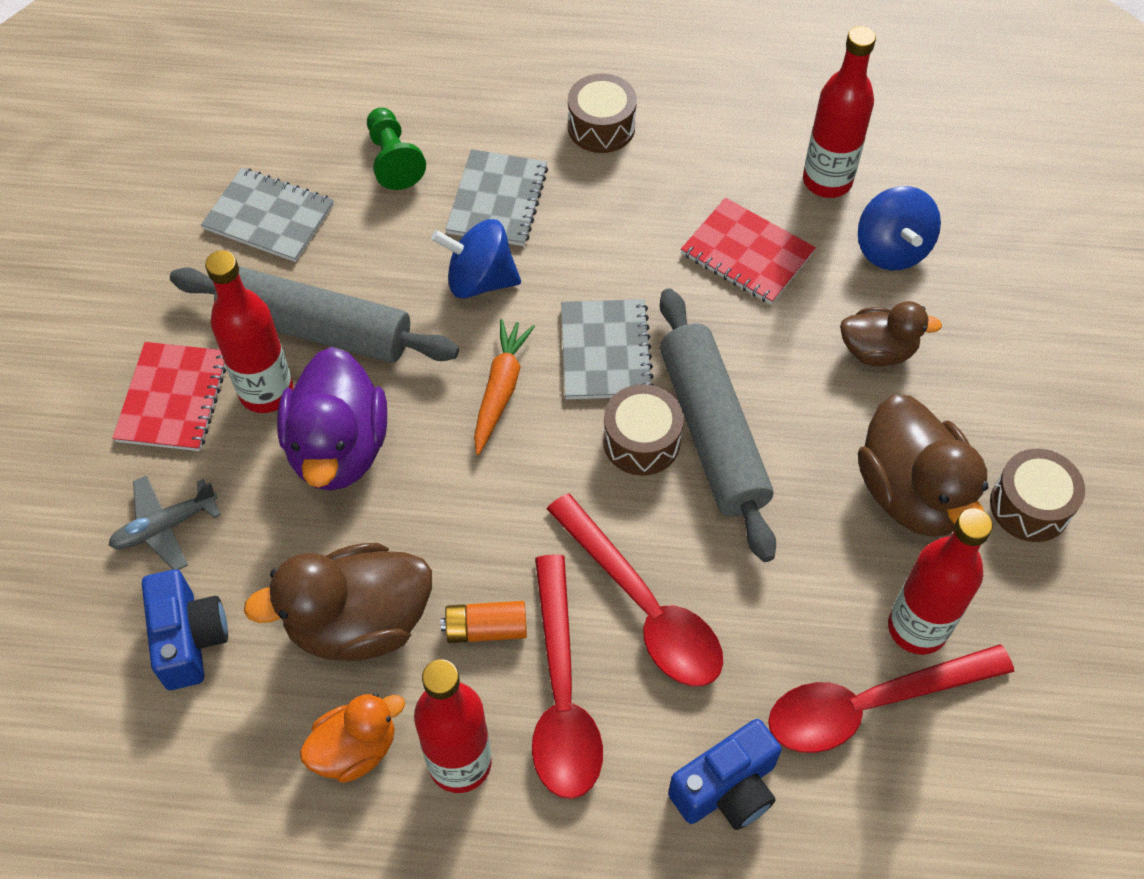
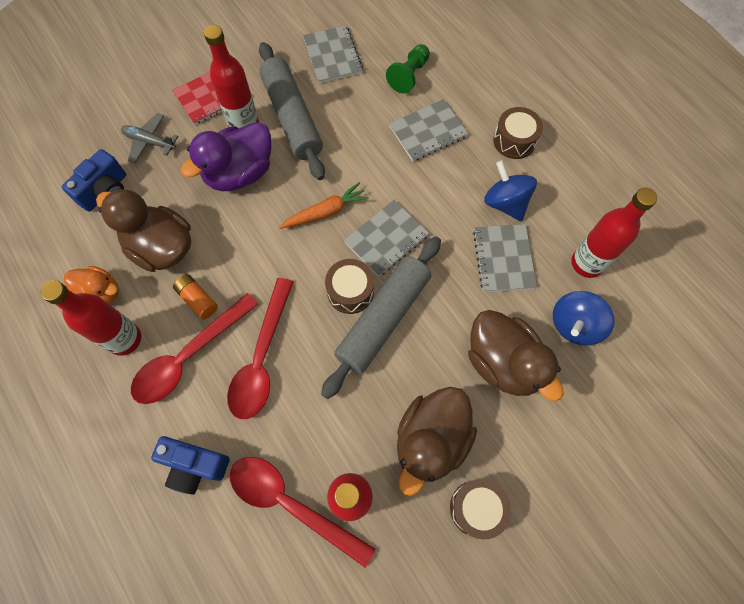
camera: 50 degrees right, 10 degrees up
(480, 280) = (377, 159): blue spinning top -> blue spinning top (505, 203)
(747, 253) = (503, 259): red notebook -> grey notebook
(877, 351) = (503, 363): brown duck -> brown duck, size x1.66

